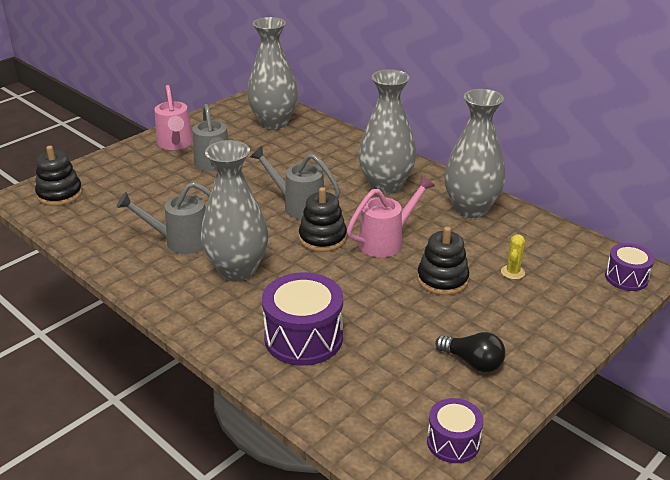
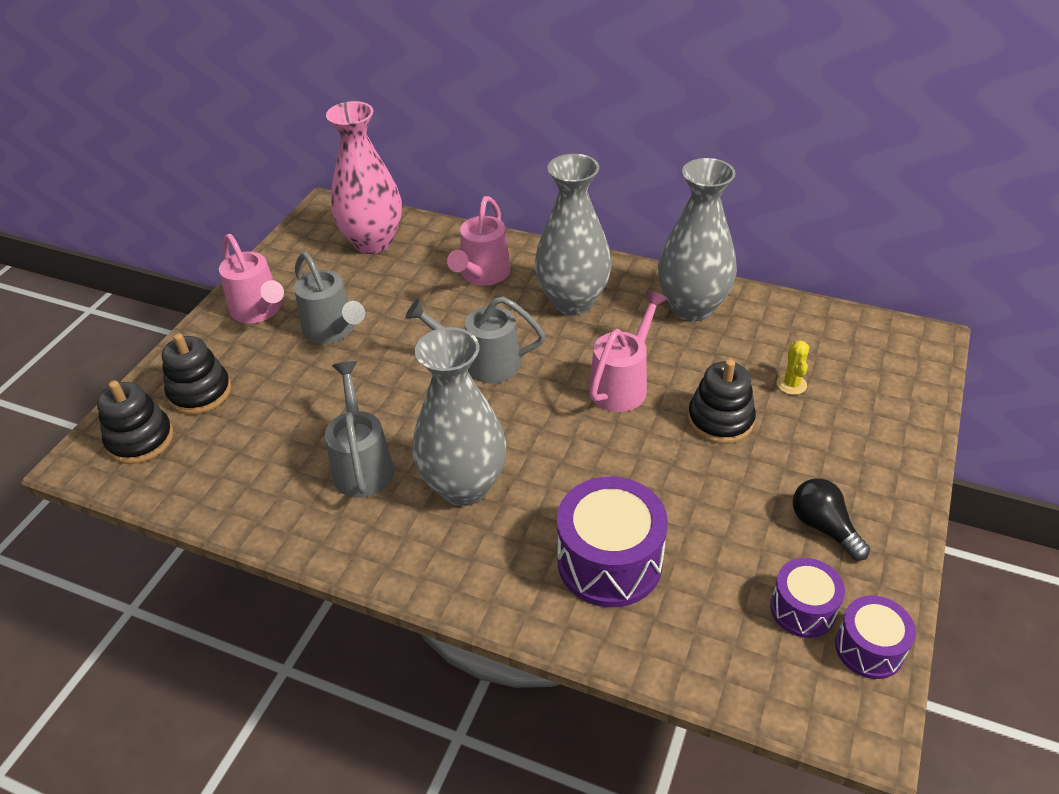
camera: 20 degrees left, 10 degrees up
(181, 241) = (362, 465): grey watering can -> grey watering can turned 105 degrees clockwise
(273, 122) = (373, 242): grey vase -> pink vase
(322, 238) = (542, 403): black stacking toy -> black stacking toy (200, 392)
(334, 156) = (483, 275): none -> pink watering can
(473, 362) = (823, 527): black light bulb -> black light bulb turned 135 degrees counterclockwise
(626, 278) = (914, 354): purple drum -> purple drum (802, 609)

